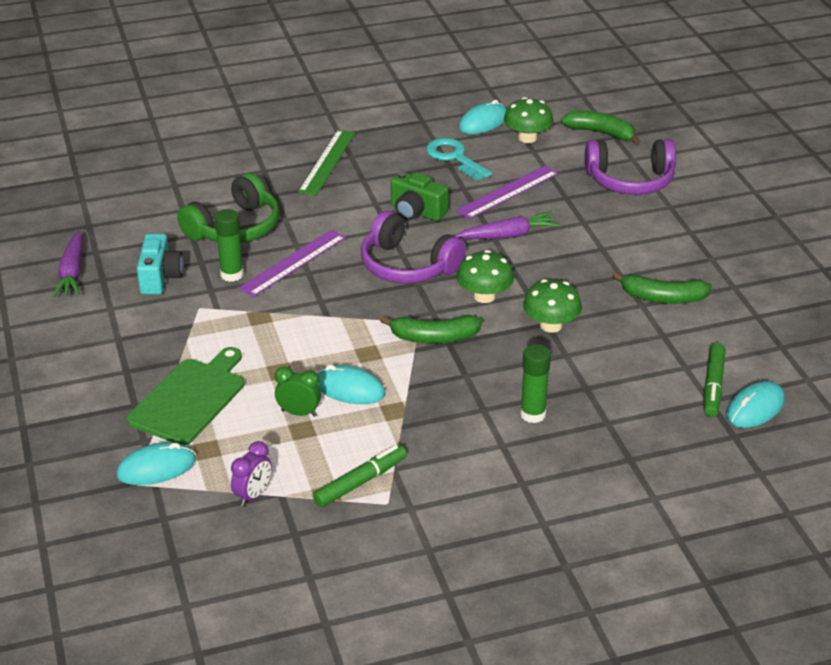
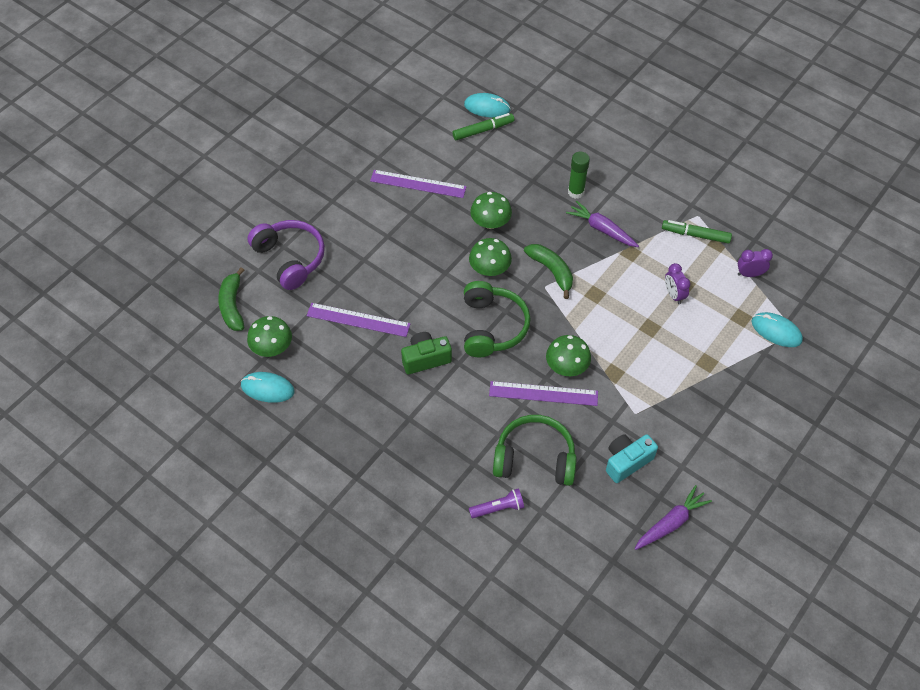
camera: 125 degrees left, 20 degrees up
(190, 398) = (713, 356): green cutting board -> none
(216, 189) = (498, 508): none -> purple flashlight
(232, 274) = (586, 420): green glue stick -> none
(299, 413) = (673, 295): green clock -> purple clock
(304, 291) = (566, 366): none -> green mushroom
(327, 162) = (403, 458): green ruler -> none
(349, 389) = (632, 284): turquoise mouse -> none
(407, 266) = (492, 327): purple headphones -> green headphones
(416, 212) = (425, 359): green camera -> green camera turned 105 degrees counterclockwise
(454, 158) = (335, 377): turquoise key -> none
(508, 235) = (412, 291): purple carrot -> purple carrot (602, 229)
(663, 298) = (418, 184): green banana -> purple ruler

